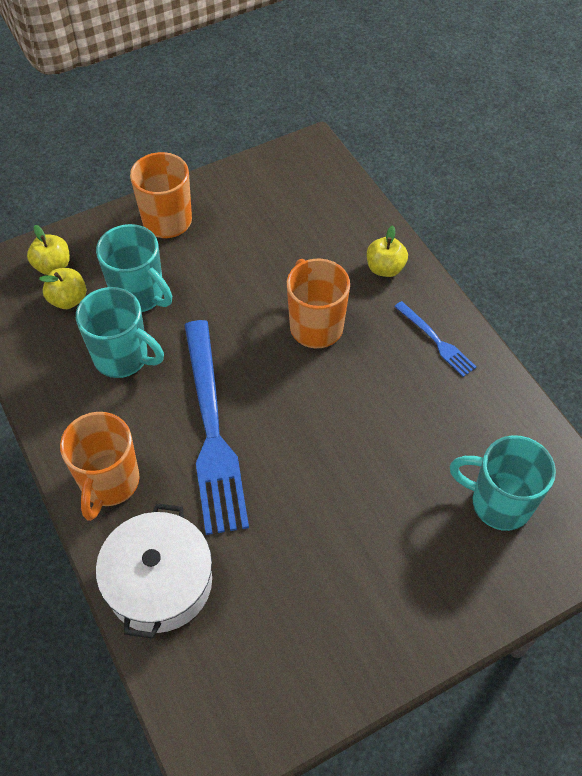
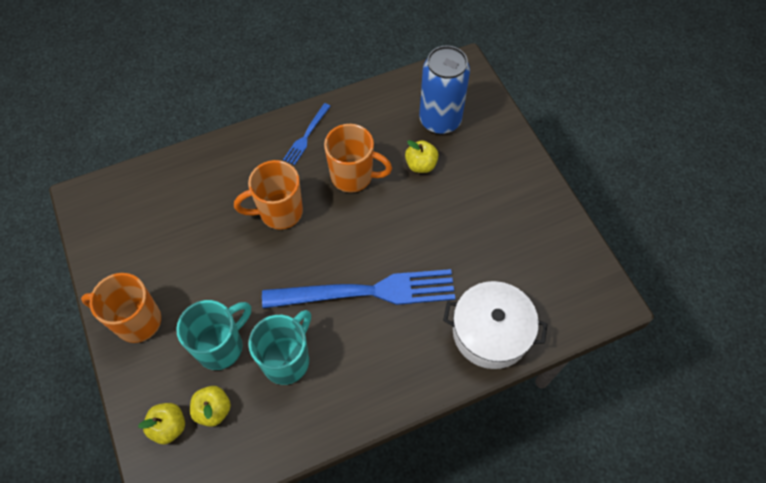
camera: 85 degrees left, 5 degrees up
(109, 483) = (407, 369): orange mug -> orange mug (353, 176)
(385, 268) = (232, 159): yellow apple -> yellow apple (421, 165)
(436, 341) = (306, 136): blue fork -> blue fork turned 150 degrees clockwise
(499, 503) = (440, 120): turquoise mug -> blue can

